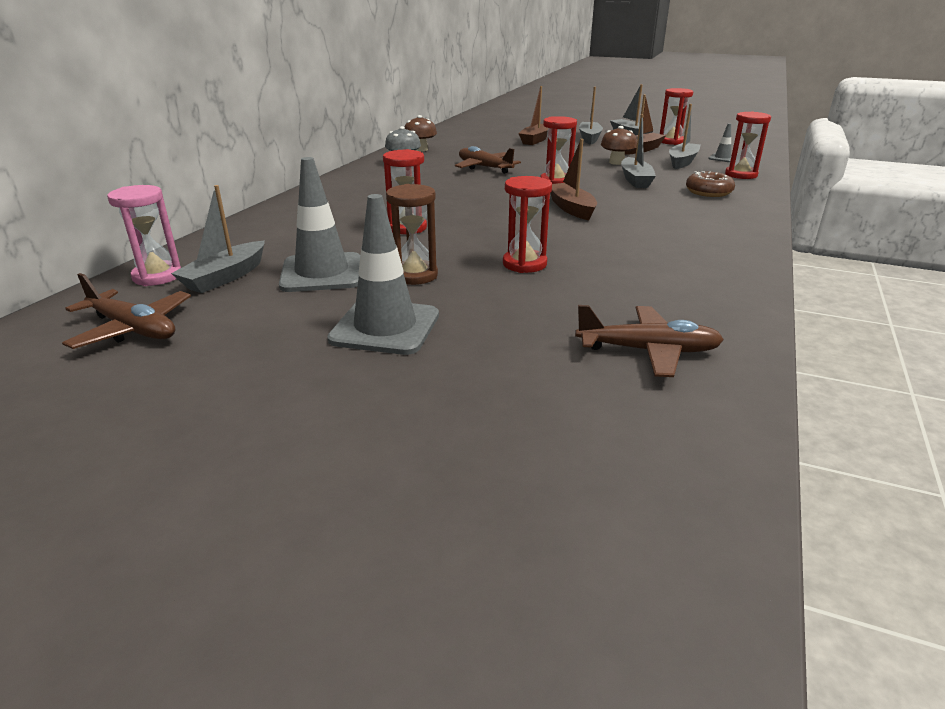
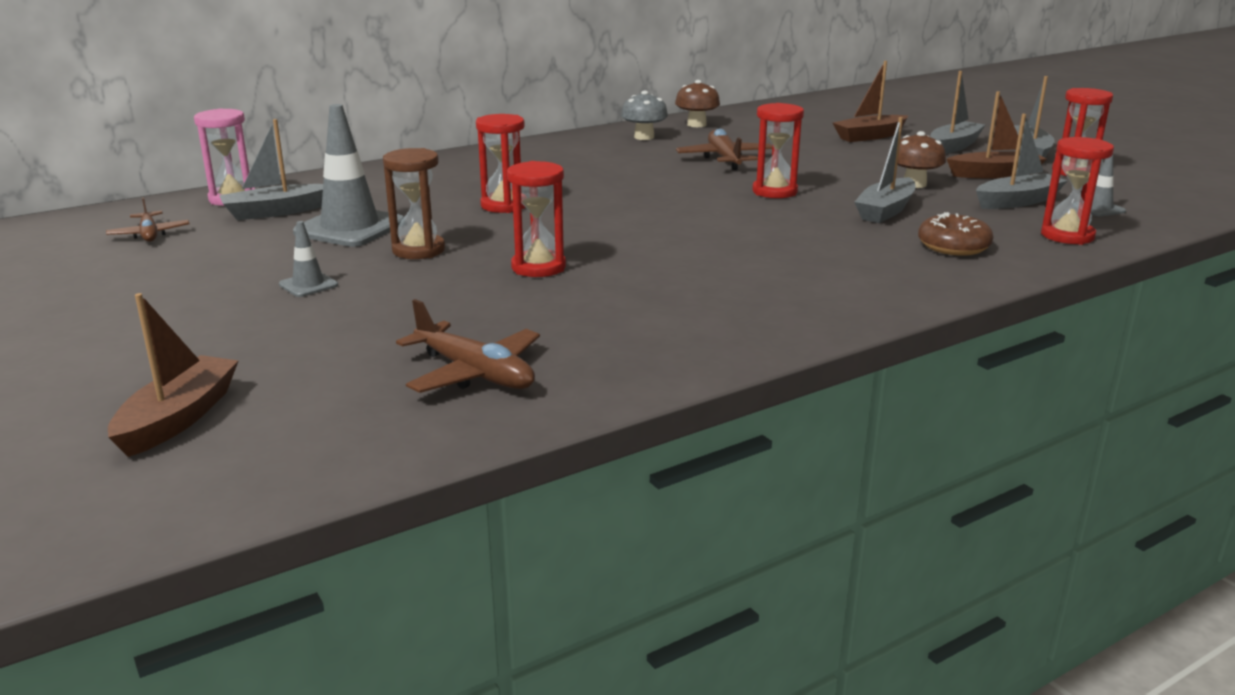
camera: 35 degrees right, 5 degrees down
(133, 329) = (149, 234): brown plane -> brown plane, size x0.64
(385, 327) = (308, 285): grey traffic cone -> grey traffic cone, size x0.47
(571, 208) = (720, 225): brown boat -> brown boat (178, 418)

